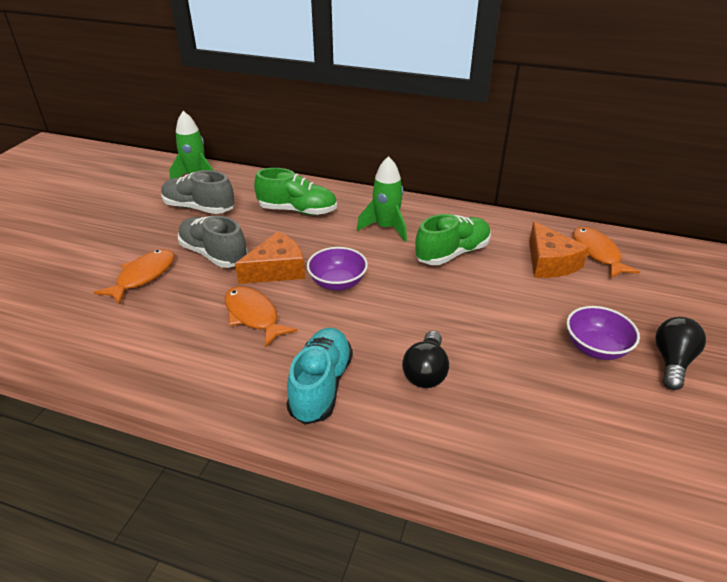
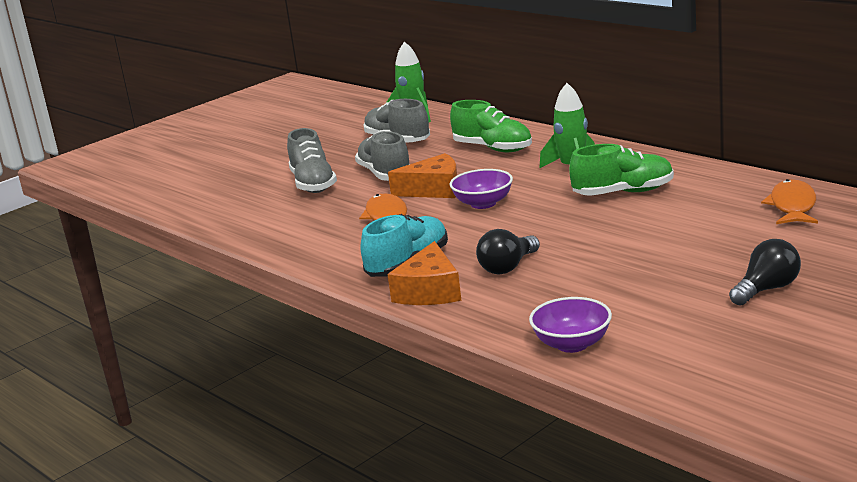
camera: 30 degrees right, 15 degrees down
(143, 276) = (313, 184): orange fish -> grey shoe
(549, 262) = (725, 208): orange cheese -> orange cheese (429, 291)
(595, 348) = (695, 272): purple bowl -> purple bowl (572, 344)

